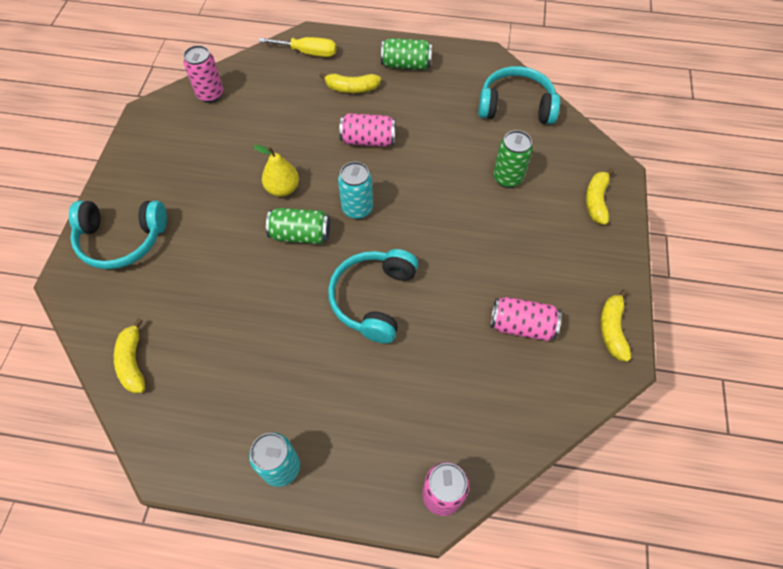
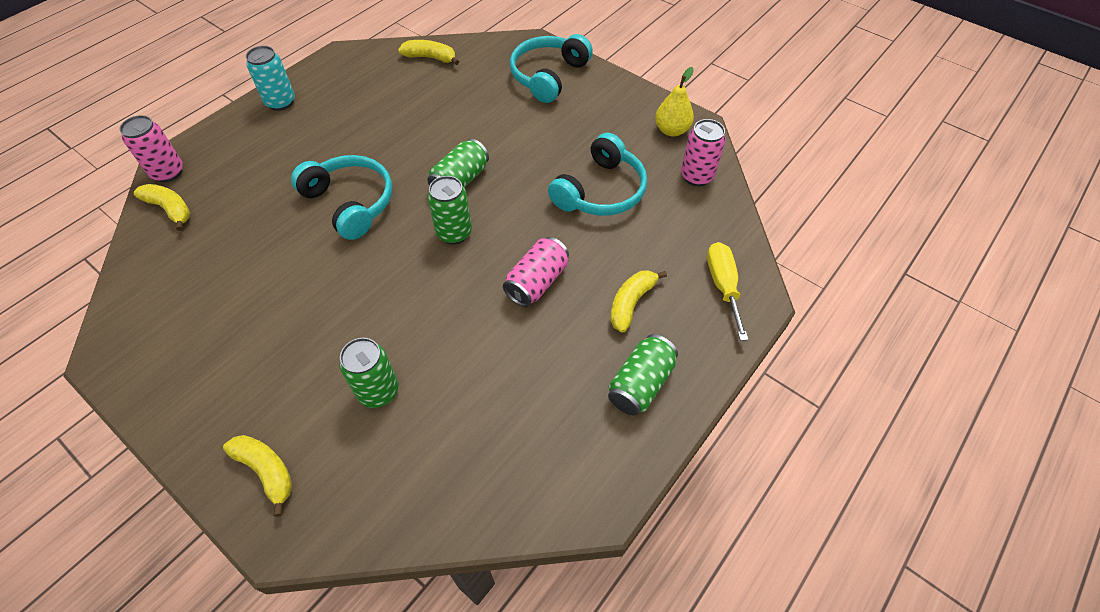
camera: 120 degrees right, 5 degrees down
(282, 189) = (524, 187): yellow pear -> yellow pear (671, 130)
(308, 53) = (723, 286): yellow screwdriver -> yellow screwdriver turned 135 degrees clockwise
(357, 208) = (454, 233): turquoise can -> green can
(516, 106) = (478, 479): turquoise headphones -> turquoise headphones (600, 191)
(522, 326) = (218, 296): pink can -> none
(612, 329) = (136, 370): yellow banana -> yellow banana (170, 209)

